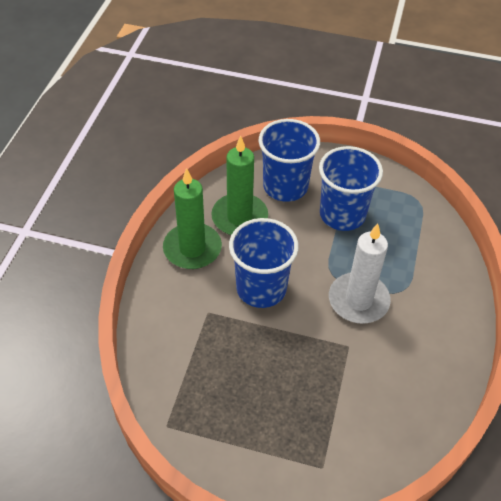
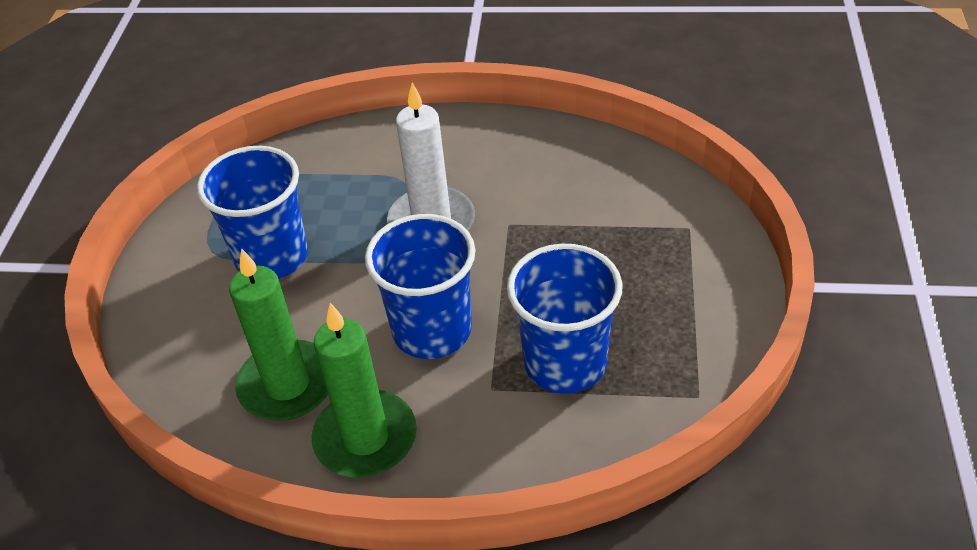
camera: 95 degrees left, 5 degrees down
(285, 186) = (212, 335): blue cup -> blue cup (565, 363)

